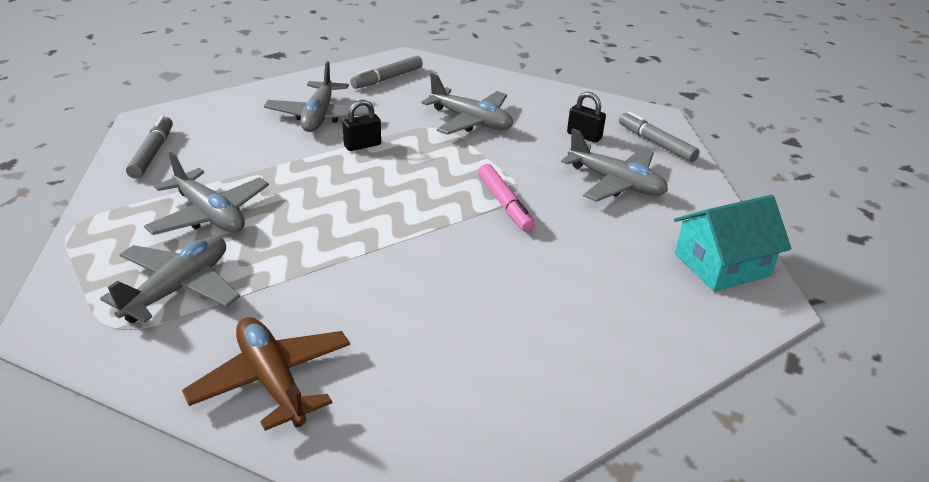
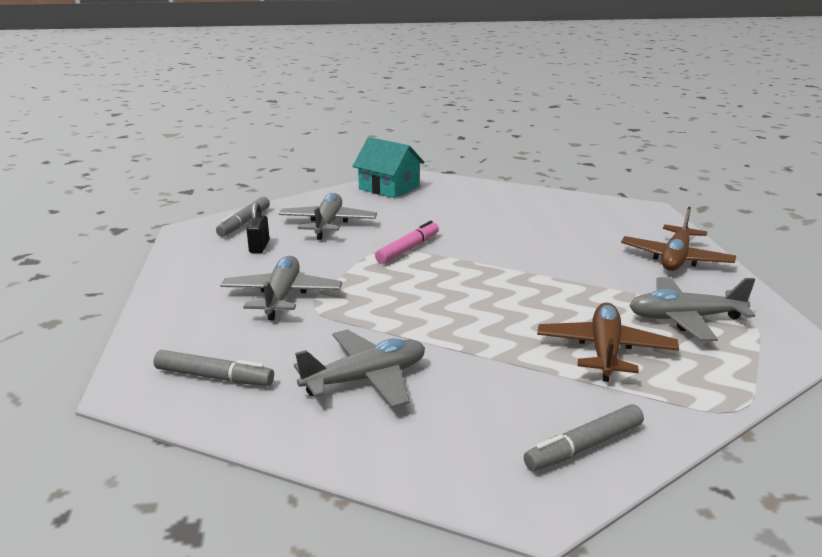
camera: 120 degrees left, 10 degrees down
(210, 215) = (605, 351): grey plane -> brown plane
(362, 145) = (396, 330): black padlock -> none

